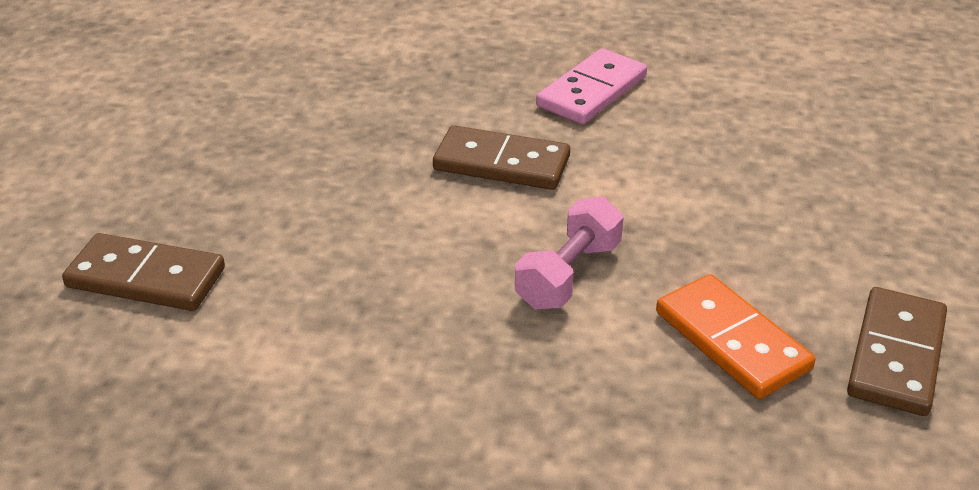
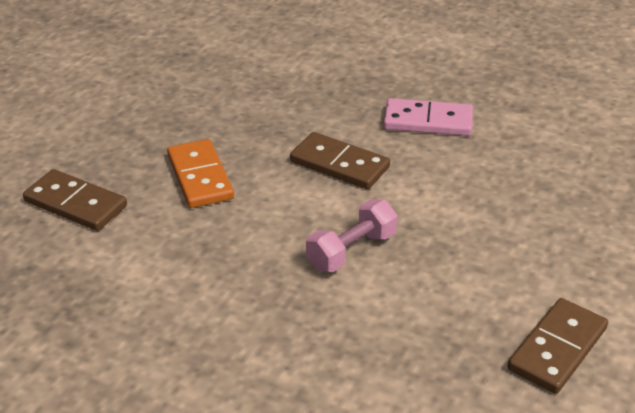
camera: 15 degrees right, 0 degrees up
(592, 91) = (428, 121): pink domino -> pink domino turned 45 degrees clockwise
(732, 340) = (444, 316): orange domino -> orange domino (200, 177)

